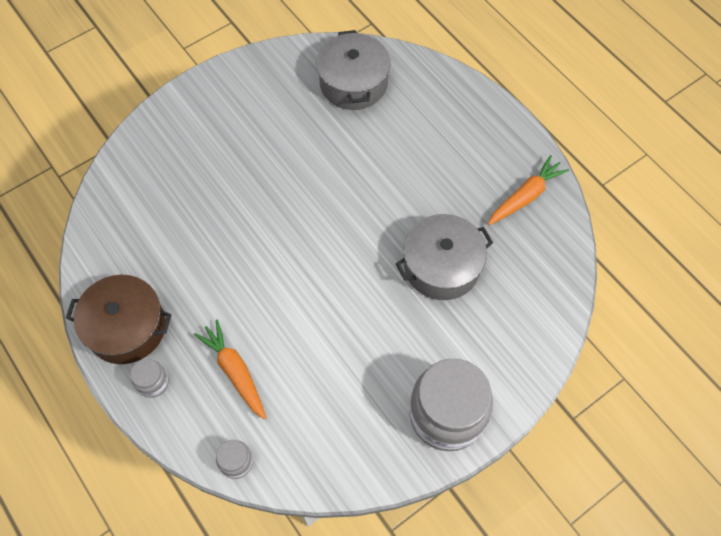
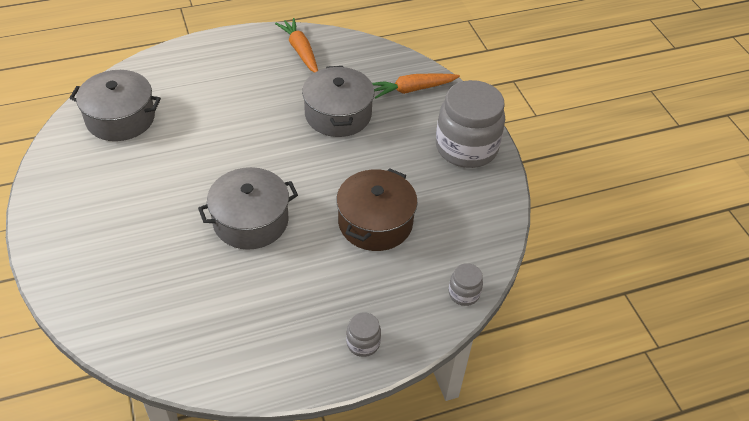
camera: 75 degrees left, 15 degrees down
(127, 327) = (293, 354): brown pot -> brown pot (375, 222)
(235, 372) = (377, 275): orange carrot -> orange carrot (413, 89)
(266, 238) = (250, 221): none -> grey pot

